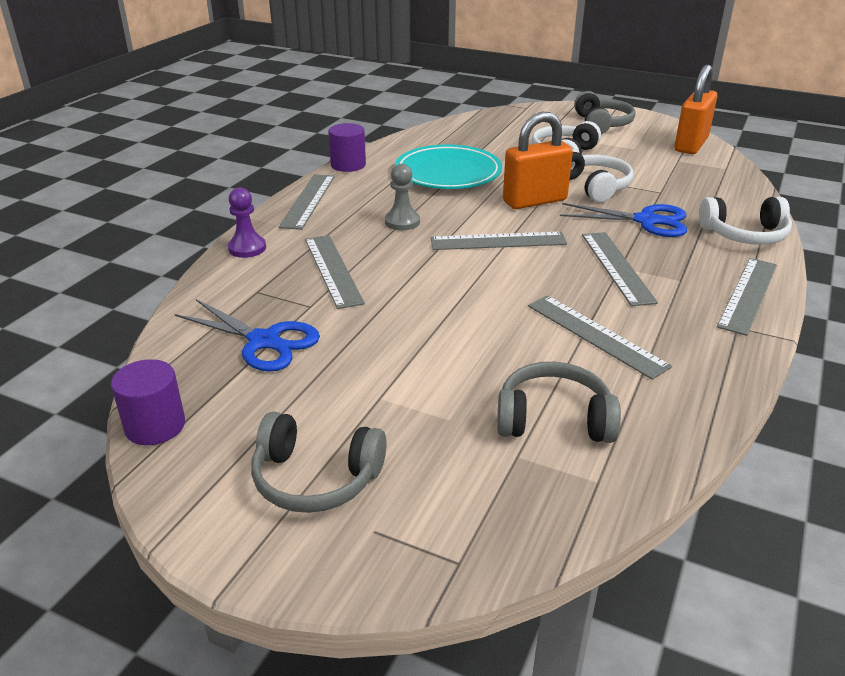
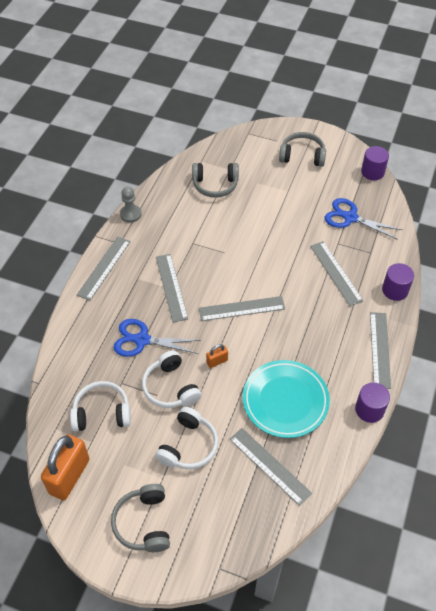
camera: 175 degrees right, 20 degrees up
(247, 248) = (395, 290): purple pawn -> purple cylinder
(402, 222) = (307, 326): grey pawn -> grey pawn (130, 214)
(534, 201) = (217, 361): orange padlock -> orange padlock, size x0.46
(596, 335) = (191, 232): grey ruler -> grey ruler (269, 466)
(744, 235) = (81, 327): white headphones -> white headphones (102, 412)

